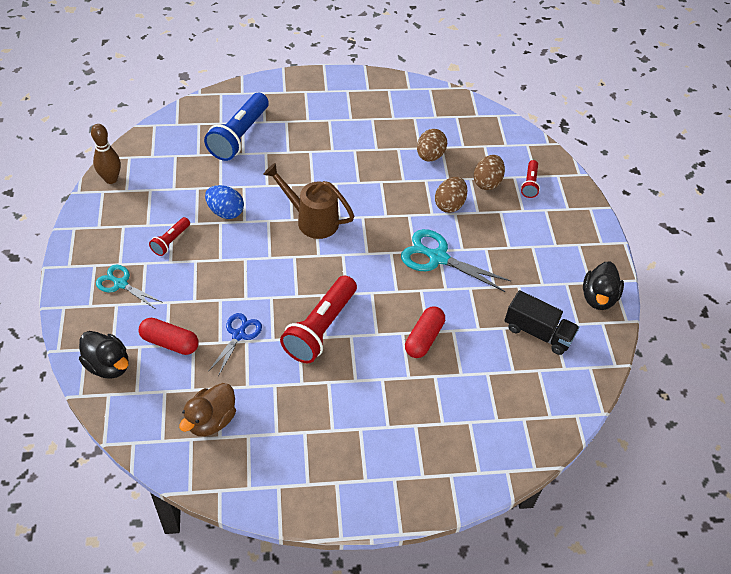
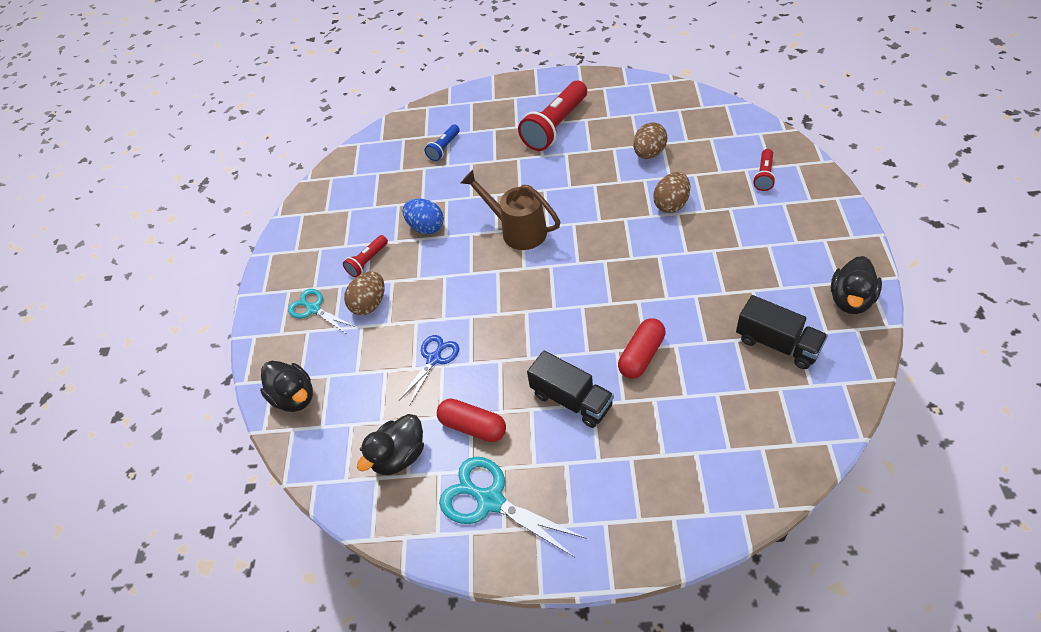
camera: 15 degrees right, 0 degrees up
(111, 179) = (311, 201): brown bowling pin -> none
(170, 342) = (360, 370): red capsule -> red capsule (473, 426)
(211, 420) = (399, 456): brown duck -> black duck
(239, 136) = (444, 148): blue flashlight -> blue flashlight, size x0.50
(320, 328) = (523, 348): red flashlight -> red flashlight (555, 126)
(364, 375) = (571, 400): none -> black truck
(437, 257) = (657, 263): turquoise scissors -> turquoise scissors (490, 500)
(487, 182) = (714, 177): brown egg -> brown egg (369, 304)

